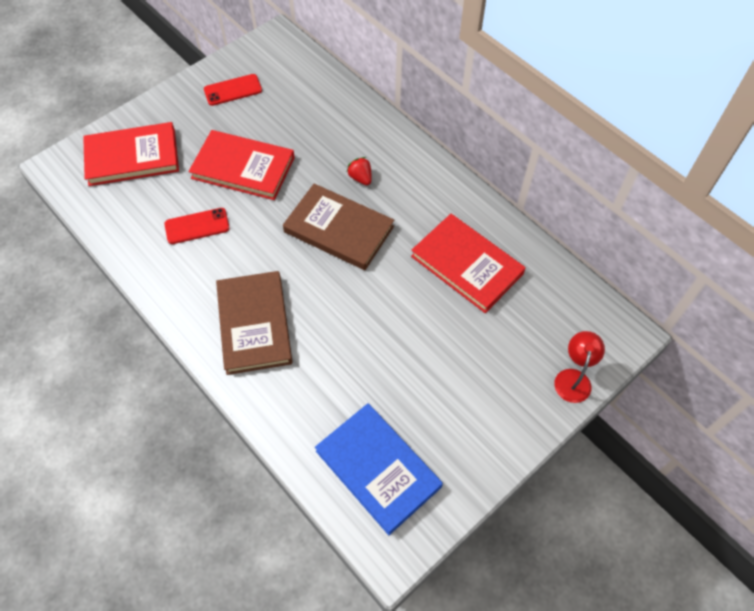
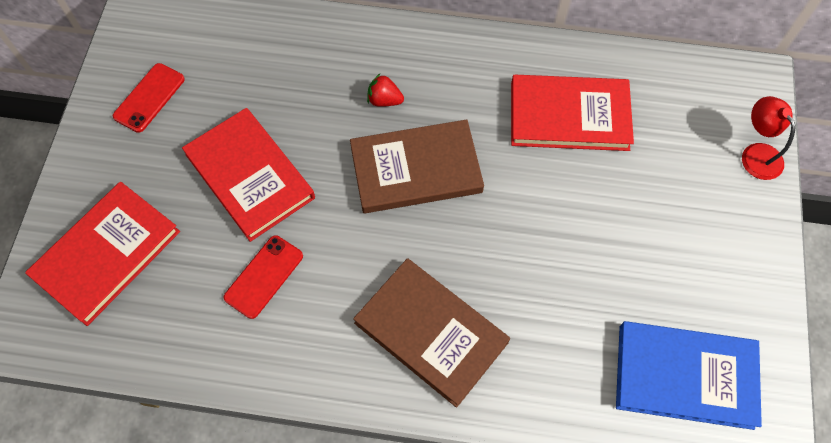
camera: 40 degrees left, 5 degrees up
(243, 168) = (250, 176): red book -> red book turned 75 degrees clockwise

